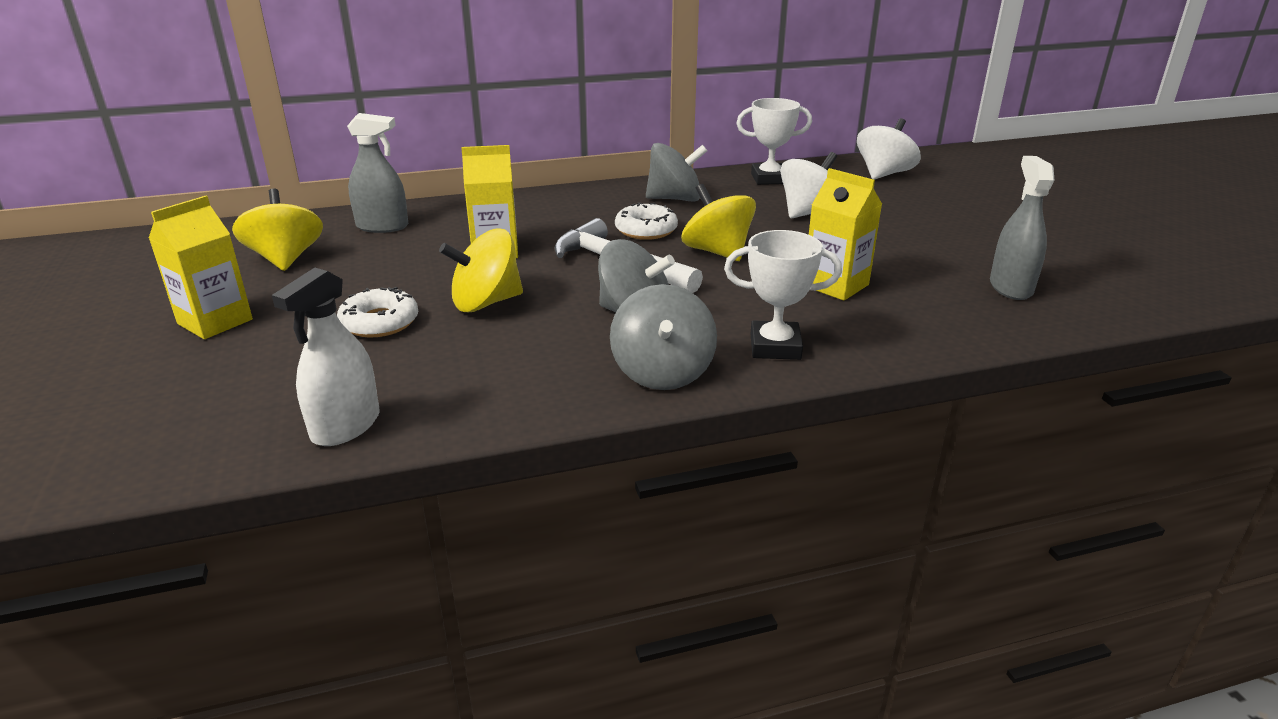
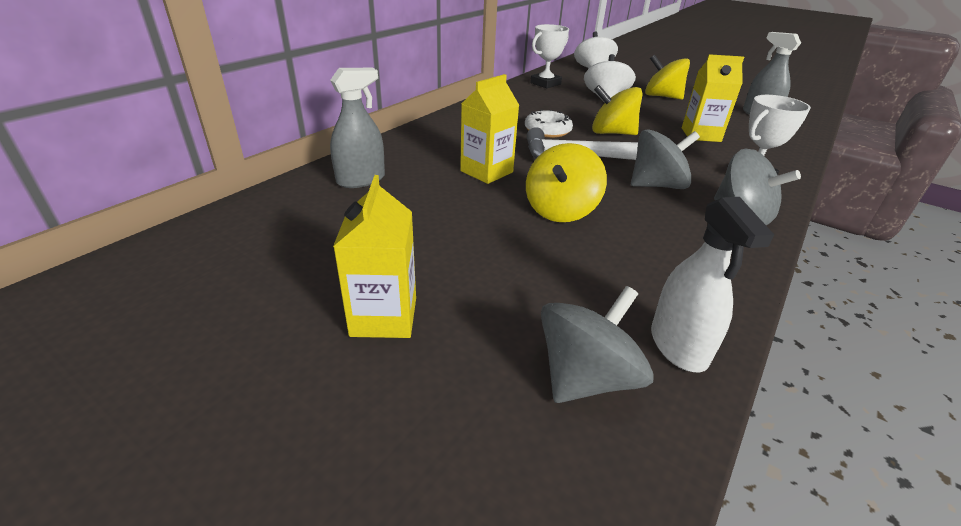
camera: 40 degrees left, 5 degrees up
(285, 259) = (330, 234): yellow spinning top -> yellow spinning top (662, 96)
(379, 322) = (523, 254): white donut -> none
(675, 199) = (522, 107): grey spinning top -> grey spinning top (586, 377)

